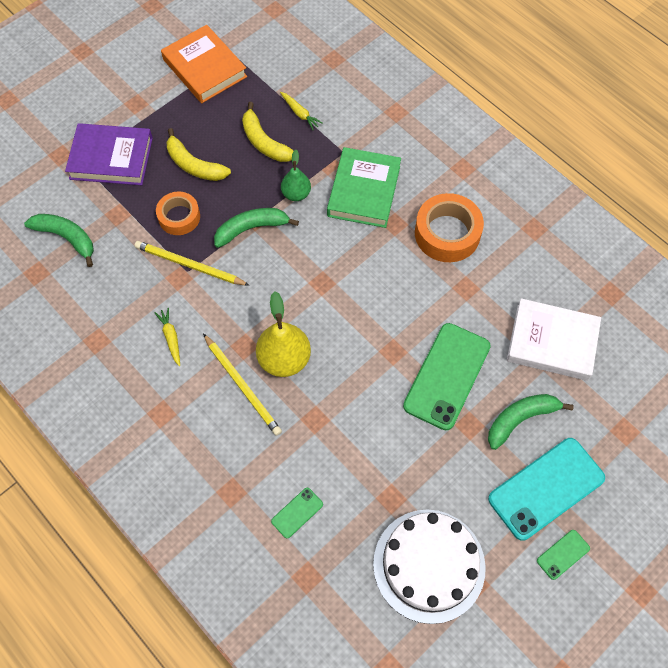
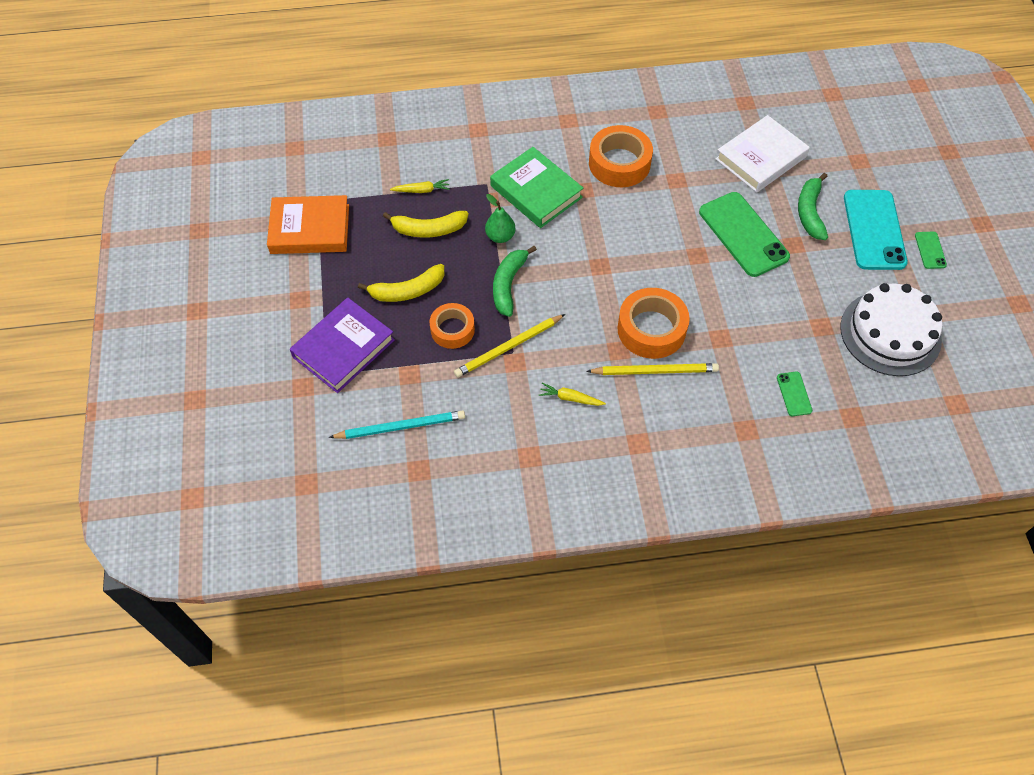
camera: 55 degrees left, 5 degrees down
(66, 238) = (401, 427): green banana -> turquoise pencil
(284, 359) = (651, 329): yellow pear -> orange tape

